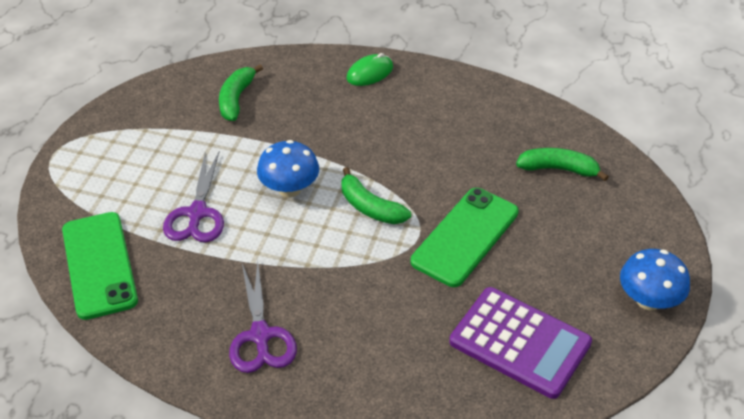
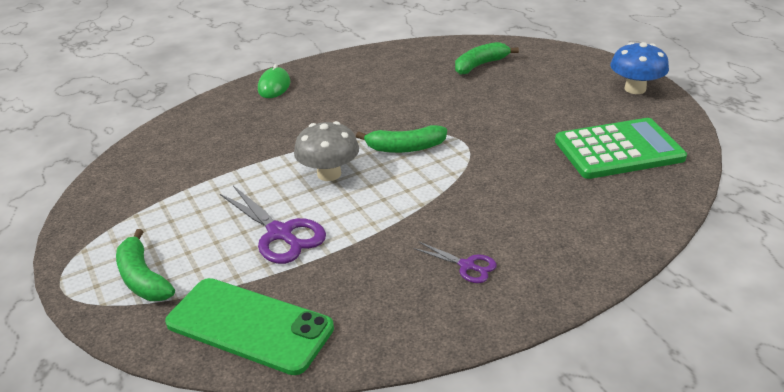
camera: 45 degrees left, 10 degrees down
(236, 99) = (190, 152): green banana -> green banana (143, 278)
(260, 335) = (467, 266): purple scissors -> purple scissors, size x0.56
(289, 189) = (329, 174): blue mushroom -> grey mushroom
(465, 237) = (491, 124): green phone -> none
(520, 342) = (618, 150): purple calculator -> green calculator

